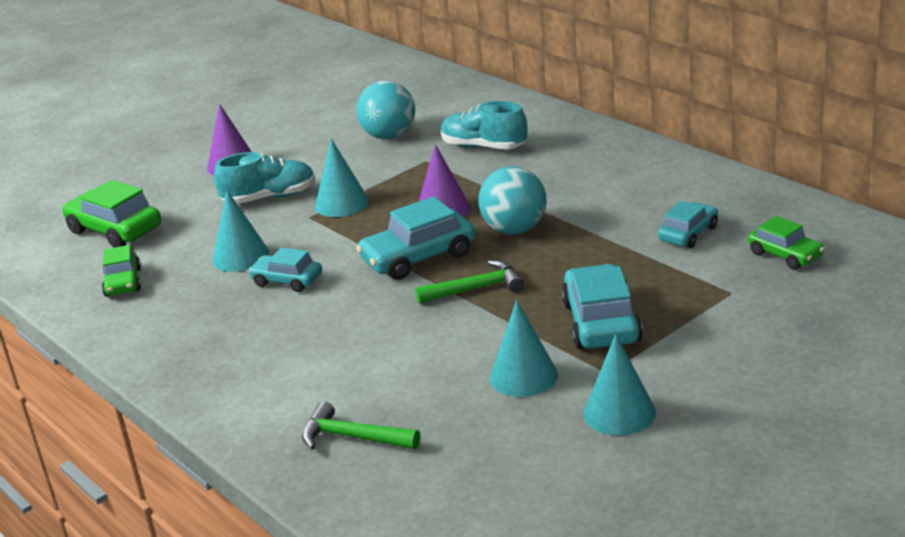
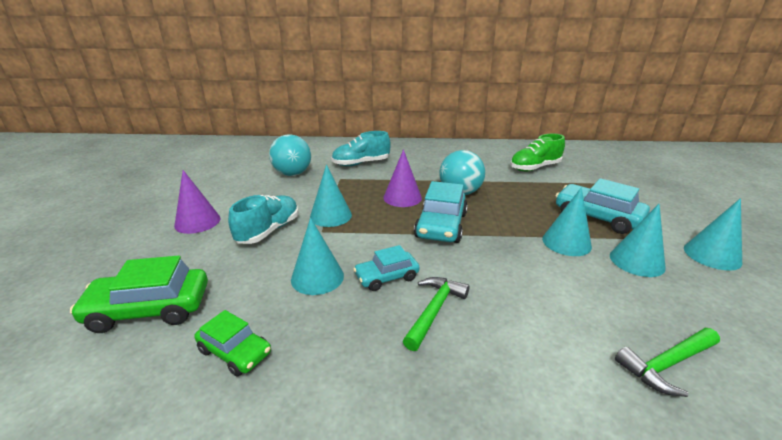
camera: 50 degrees left, 0 degrees up
(475, 289) = (508, 228): green hammer -> green hammer (434, 311)
(499, 328) = (566, 242): none -> turquoise cone
(688, 234) = (534, 168): turquoise car -> green shoe
(785, 255) = (585, 163): green car -> none

